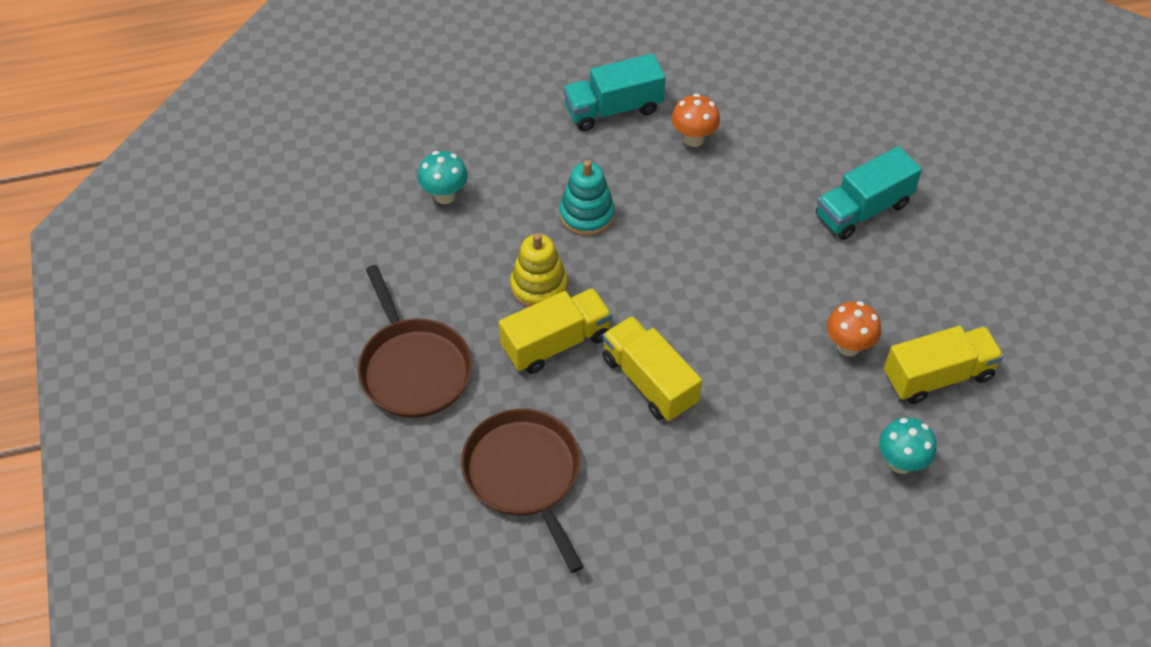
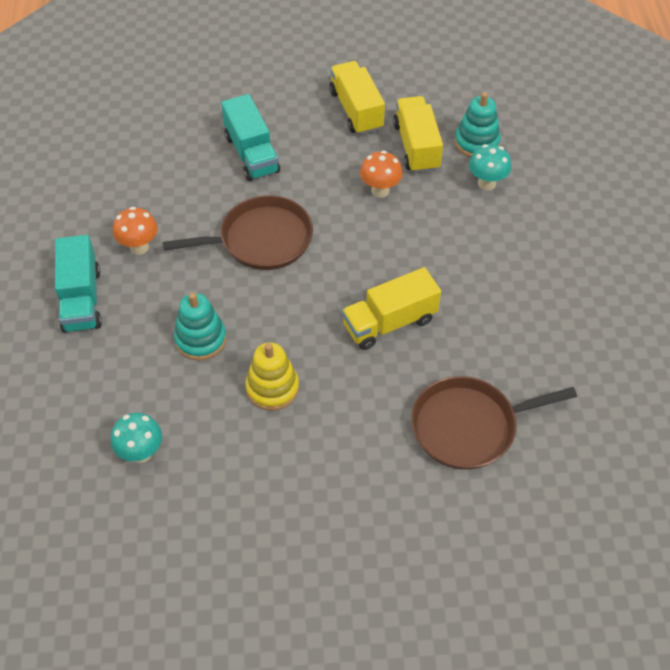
camera: 80 degrees left, 0 degrees up
(413, 368) = (342, 503): brown pan -> brown pan (261, 240)
(556, 343) = (337, 383): yellow truck -> yellow truck (356, 110)
(971, 445) = (476, 143): none -> turquoise stacking toy

